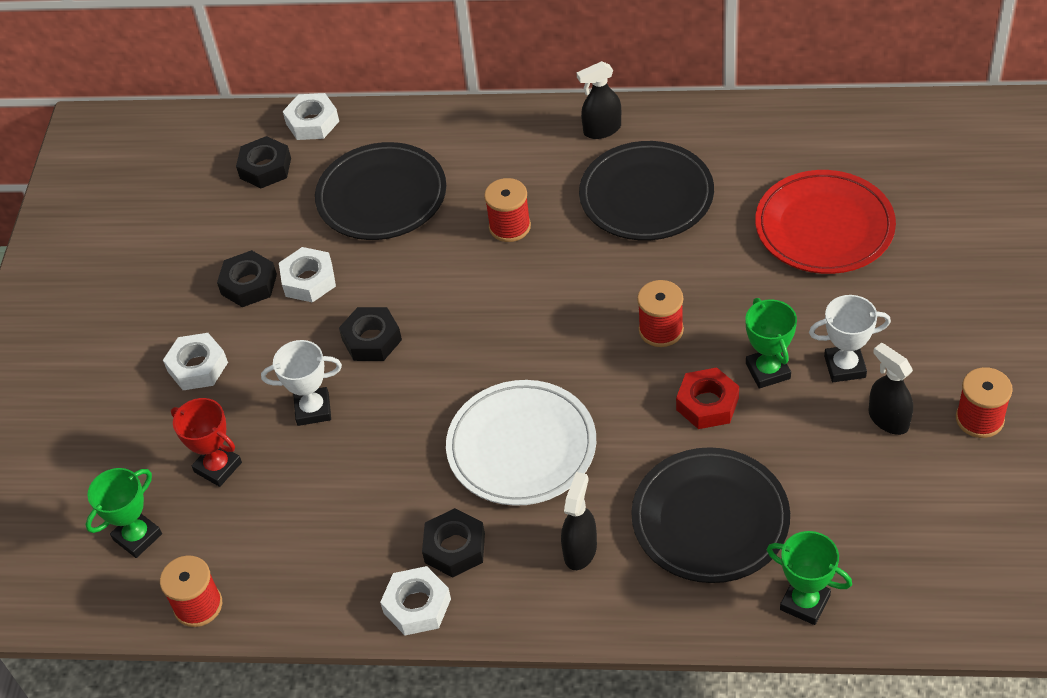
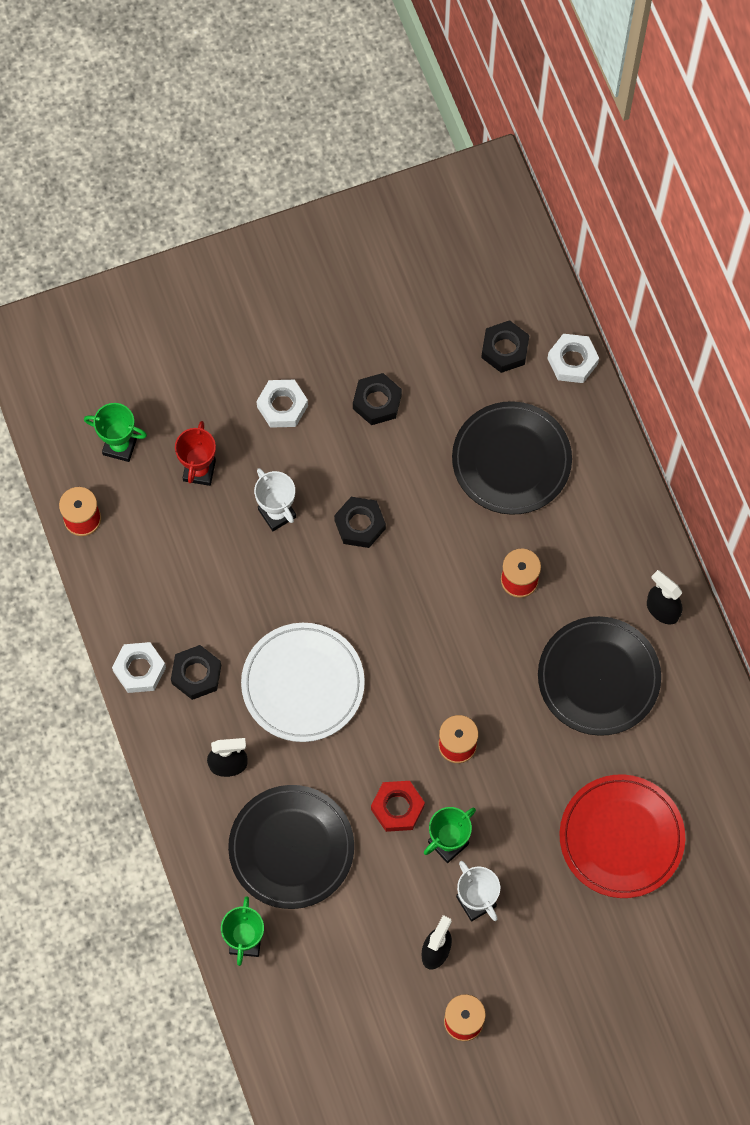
camera: 60 degrees right, 20 degrees up
(309, 280) = (399, 446): white nut -> none

